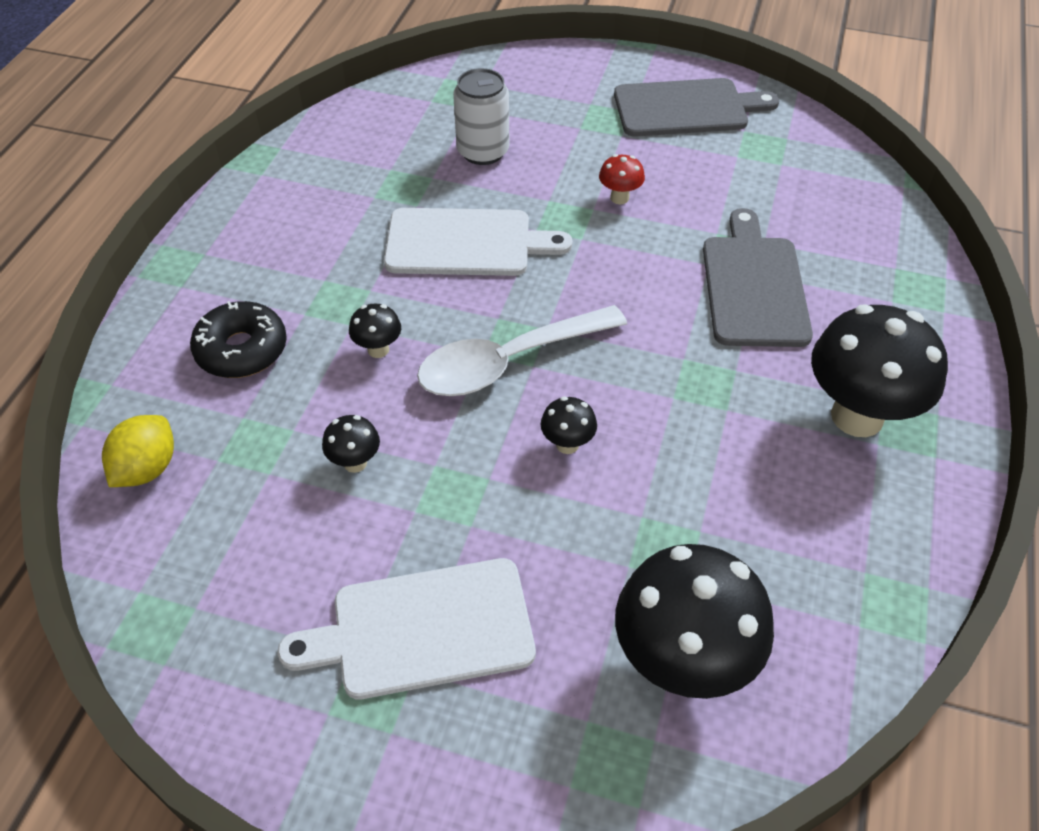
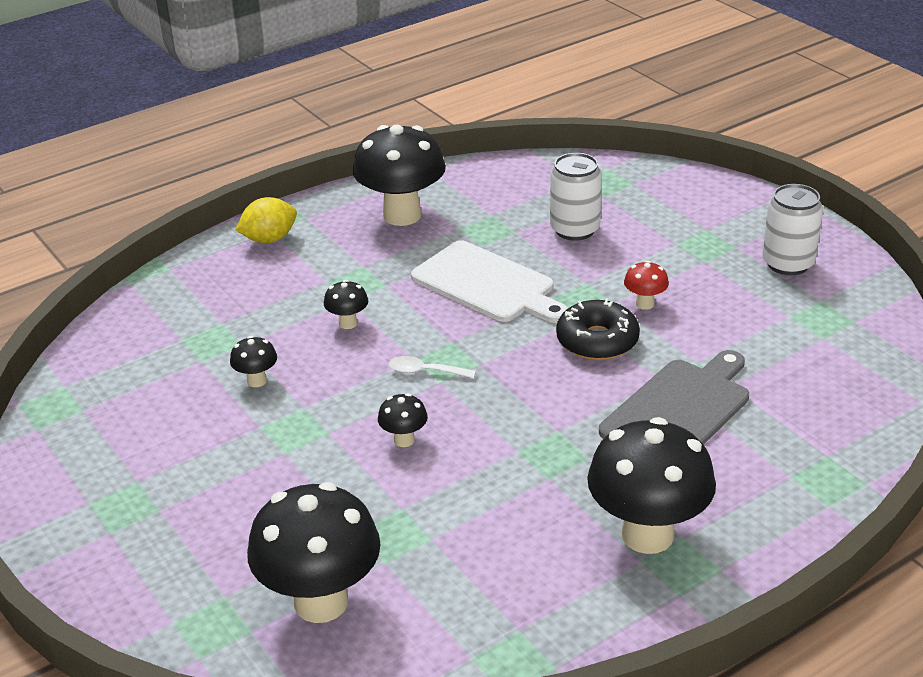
camera: 40 degrees right, 15 degrees down
(147, 469) = (138, 324): yellow lemon -> yellow lemon (269, 239)
(242, 350) = (264, 284): black donut -> black donut (597, 341)
(304, 207) = (402, 215): none -> black mushroom
(423, 629) = (189, 491): white cutting board -> none
(508, 362) = (425, 371): white spoon -> white spoon, size x0.43
(686, 108) = (788, 263): grey cutting board -> white can

